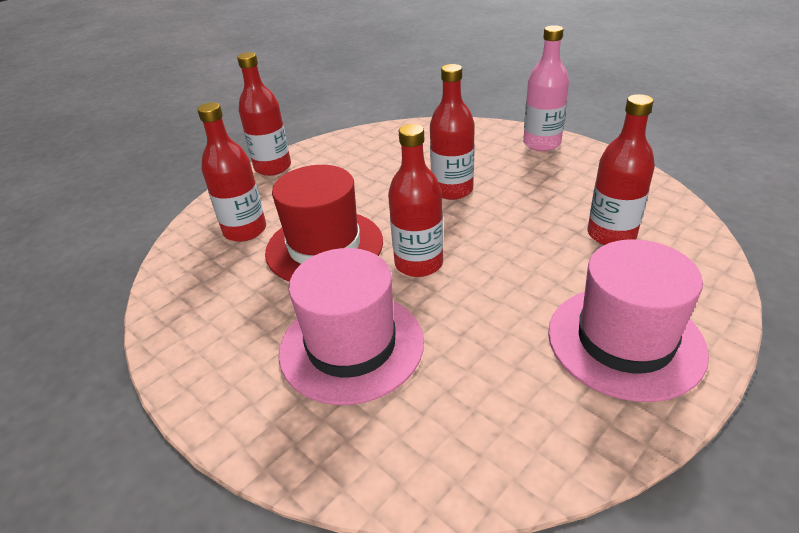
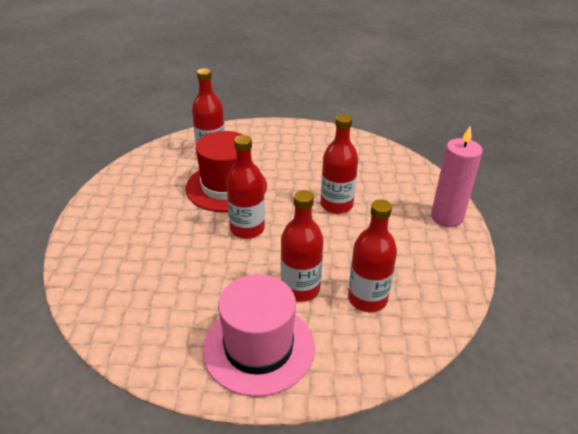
camera: 45 degrees right, 0 degrees up
(273, 167) = (277, 127): red bottle -> red bottle (300, 289)
(351, 346) = (158, 240): pink hat -> none
(541, 143) = (446, 217): pink bottle -> pink candle

